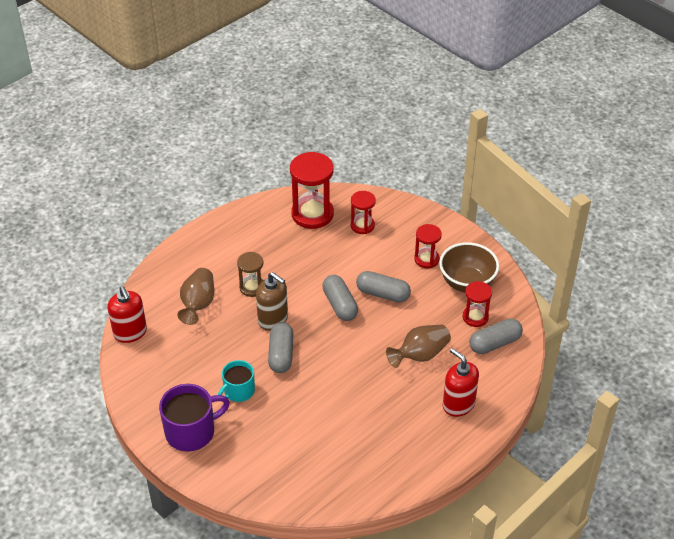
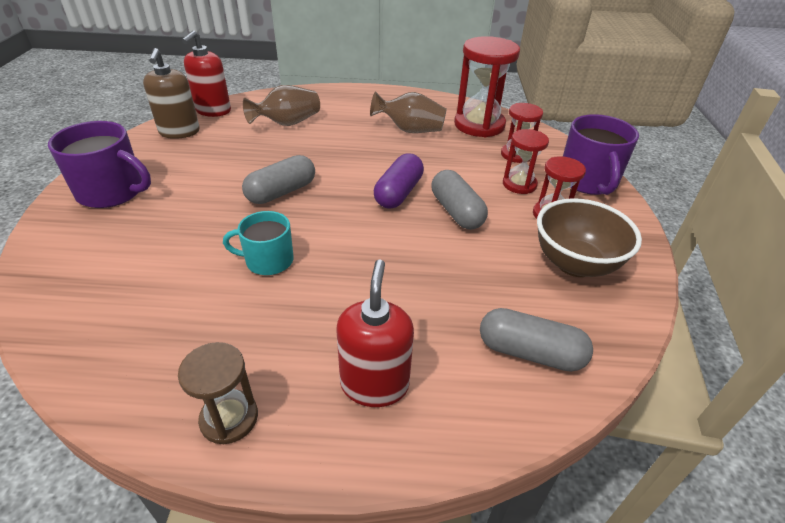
camera: 45 degrees right, 5 degrees down
(238, 391) = (199, 192): turquoise mug -> turquoise mug (268, 261)
(252, 287) = (346, 137): brown hourglass -> brown hourglass (229, 418)
(273, 319) = (322, 166): brown soap dispenser -> brown soap dispenser (179, 132)
(340, 305) = (398, 193): grey capsule -> purple capsule
(419, 219) = (588, 181): none -> purple mug
(420, 355) = (412, 291): brown vase -> brown vase (410, 130)
(475, 317) = (540, 304): red hourglass -> red hourglass (519, 184)

